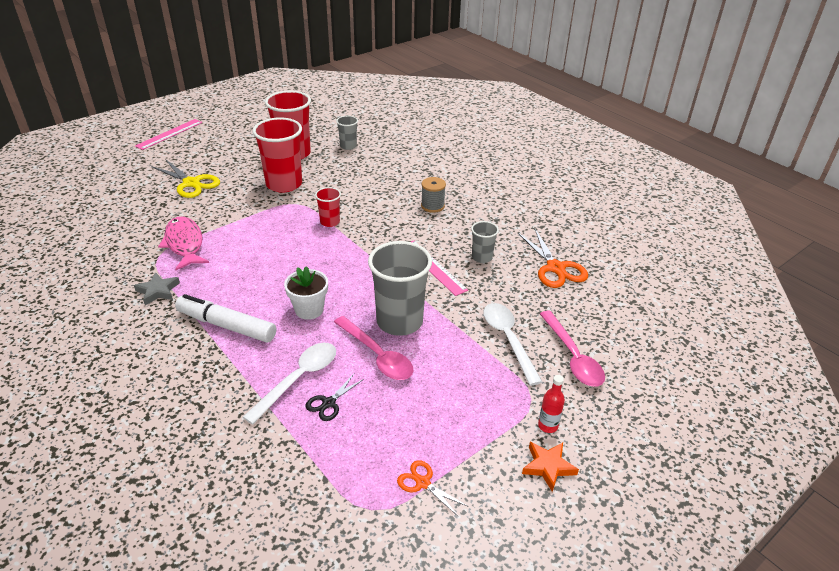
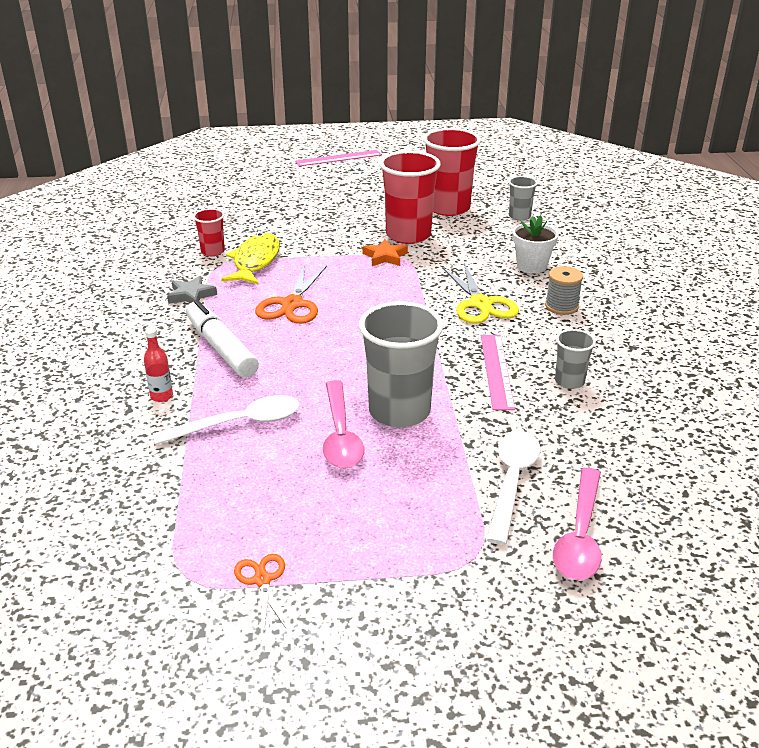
camera: 35 degrees right, 5 degrees down
(184, 244) = (255, 261): pink fish -> yellow fish
(191, 183) = (315, 208): yellow scissors -> yellow scissors (480, 304)
(309, 310) = (314, 363): white flower pot -> white flower pot (531, 266)
(329, 403) = (245, 458): black scissors -> none
(330, 222) = (421, 286): red cup -> red cup (213, 251)
(548, 426) = (466, 595): red bottle -> red bottle (161, 396)
(548, 467) = (421, 638): orange star -> orange star (385, 257)
(555, 268) = (661, 428): orange scissors -> orange scissors (292, 304)

